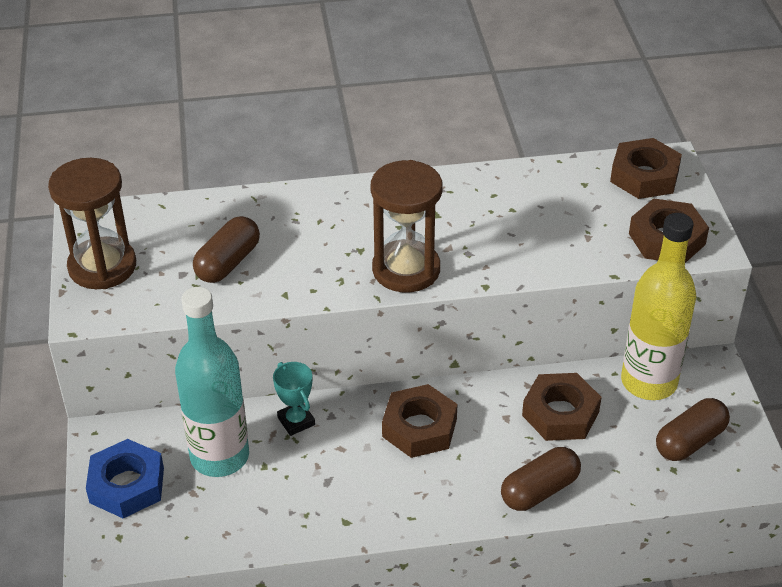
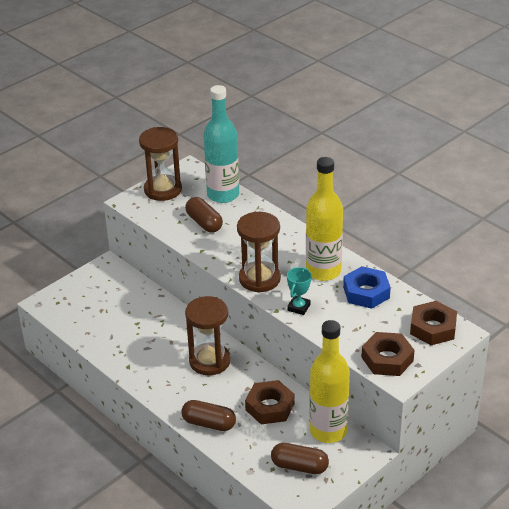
camera: 55 degrees right, 5 degrees down
(127, 485) = (87, 288): blue nut -> blue nut (366, 292)
(220, 456) = (129, 306): turquoise bottle -> turquoise bottle (223, 195)
(228, 263) = (204, 223): brown capsule -> brown capsule turned 60 degrees clockwise
(296, 421) = (173, 318): turquoise trophy -> turquoise trophy (299, 307)
(419, 428) = (209, 361): brown nut -> brown hourglass
(451, 207) = (323, 271): none -> yellow bottle

